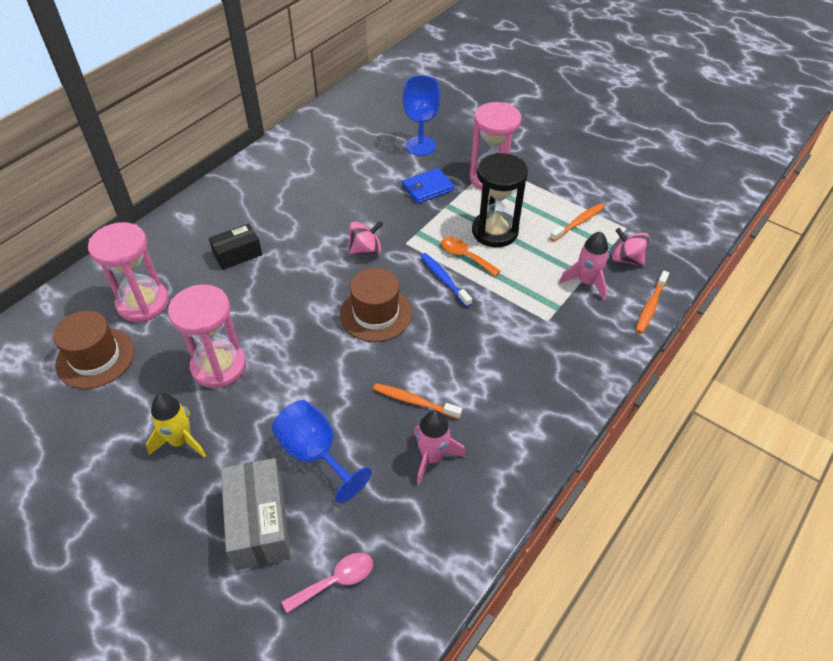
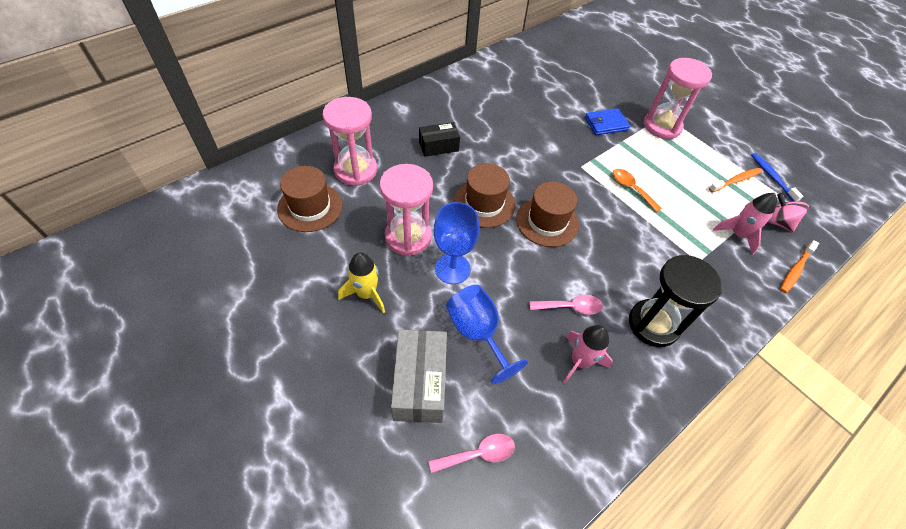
camera: 10 degrees right, 5 degrees up
(301, 309) = (484, 203): none -> brown hat
(365, 250) = (546, 165): pink spinning top -> none
(414, 401) = (570, 307): orange toothbrush -> pink spoon
(420, 146) = (604, 87): blue goblet -> blue goblet (452, 269)
(444, 279) = (610, 205): blue toothbrush -> blue toothbrush (772, 177)
(495, 231) = (660, 173): black hourglass -> black hourglass (653, 324)

